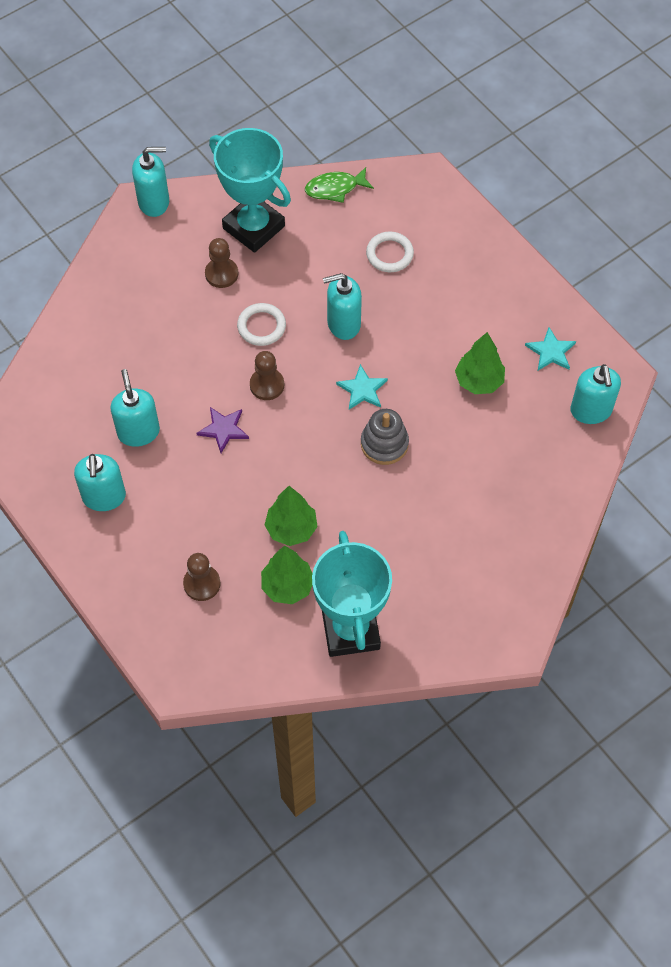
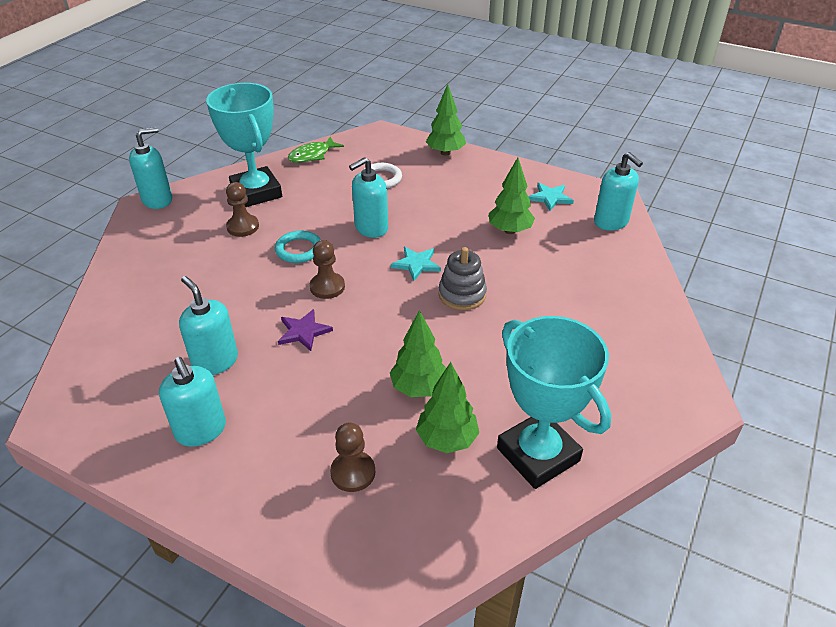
camera: 25 degrees left, 20 degrees down
(253, 227) = (256, 192): turquoise trophy -> turquoise trophy turned 45 degrees clockwise
(261, 326) = (299, 250): white ring -> turquoise ring
(480, 238) = (445, 153): none -> green tree

